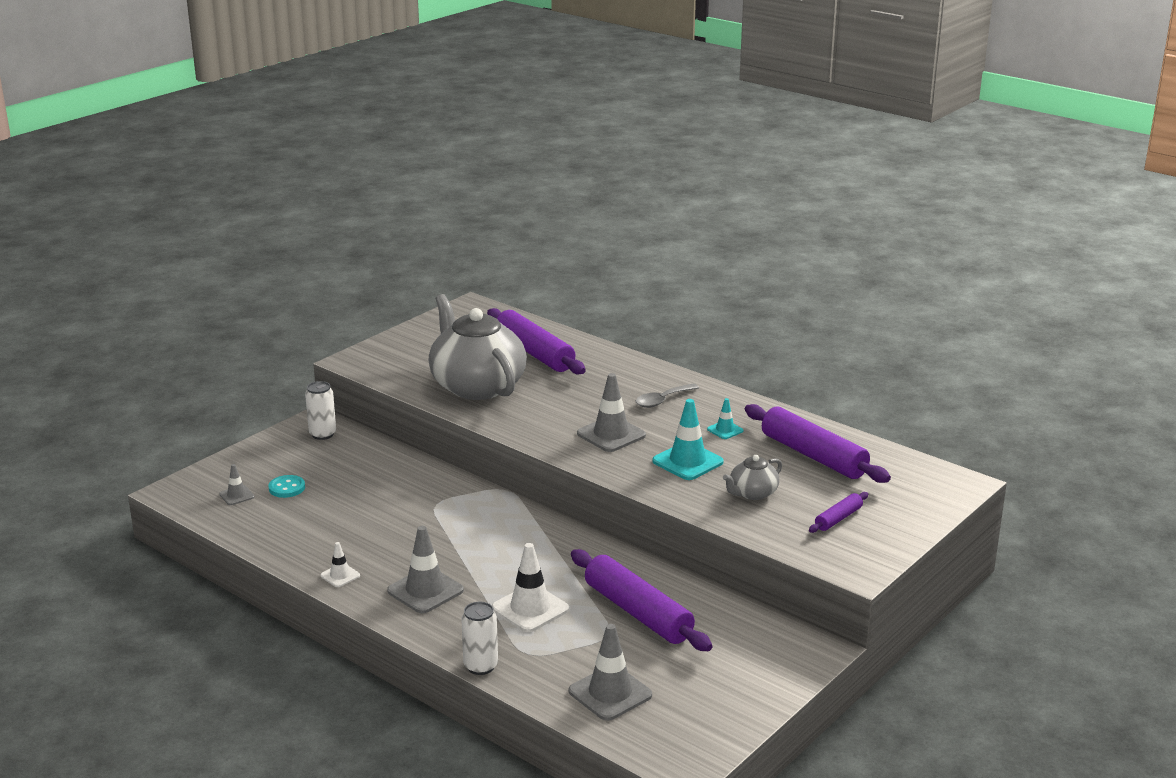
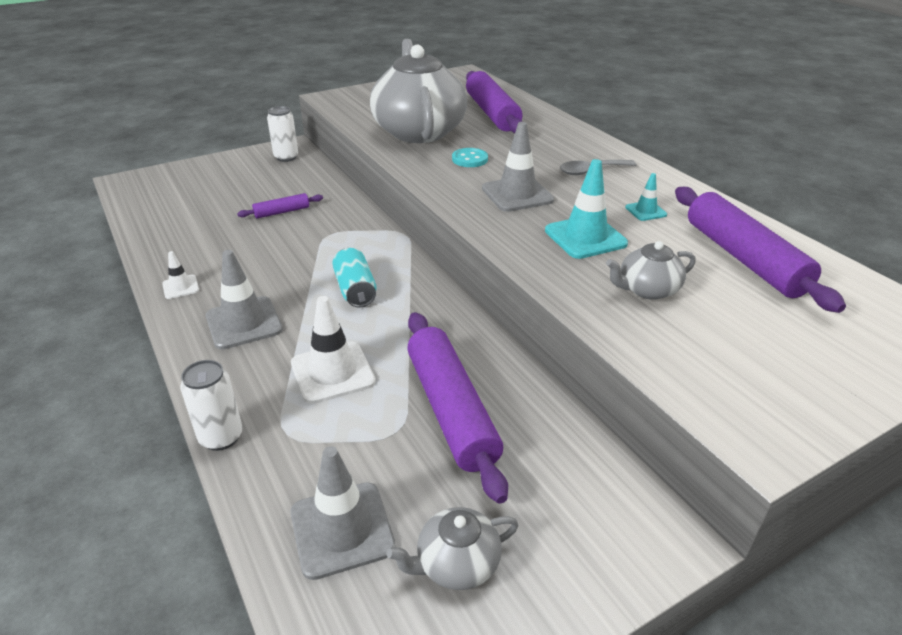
camera: 20 degrees right, 10 degrees up
(237, 495) = (170, 194): grey traffic cone -> none
(287, 488) = (216, 195): turquoise button -> turquoise button (469, 159)
(500, 546) = (355, 290): none -> turquoise can
(695, 691) = (456, 564): none -> grey teapot
(838, 518) = (753, 349): purple rolling pin -> purple rolling pin (282, 212)

